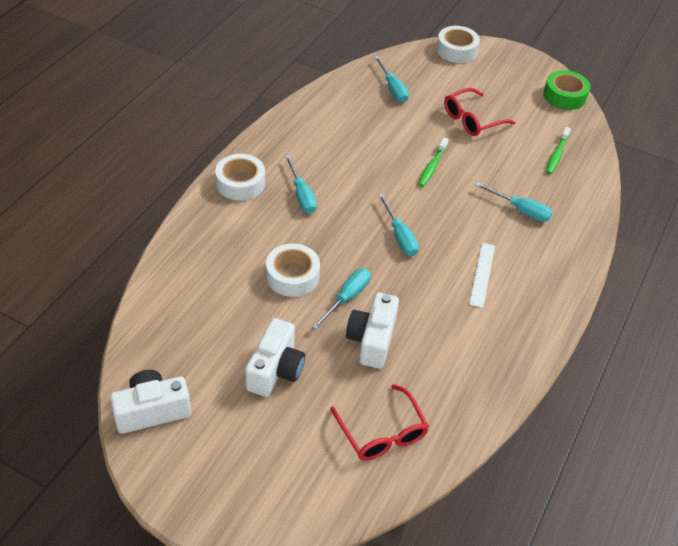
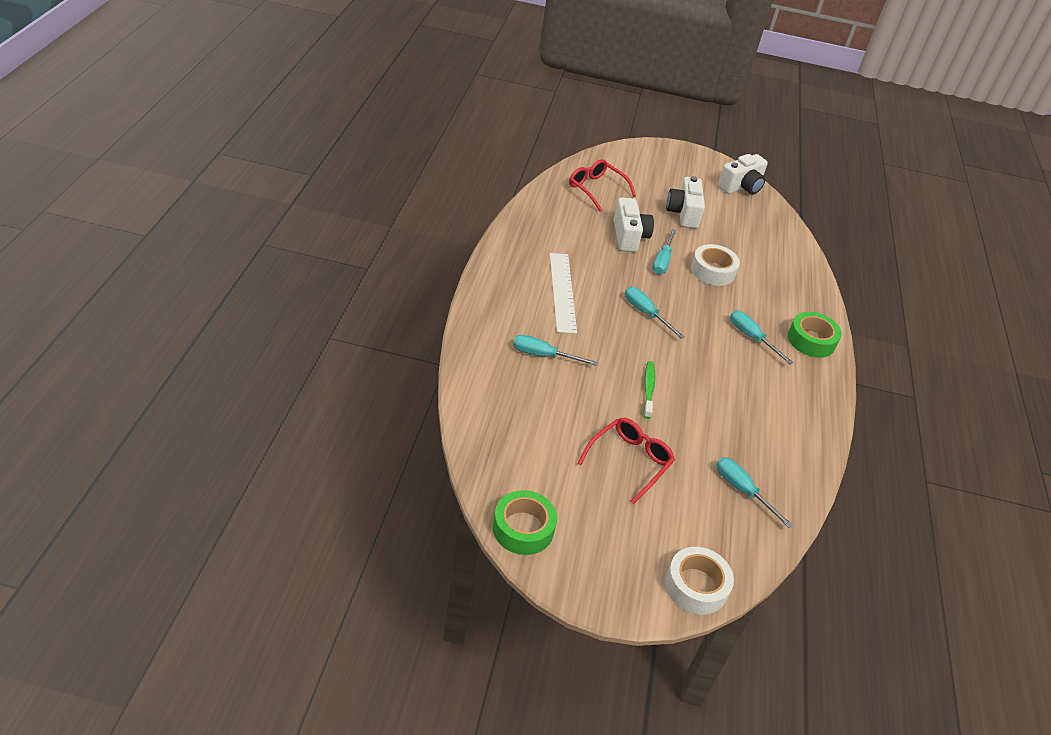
camera: 160 degrees right, 5 degrees down
(240, 183) = (811, 340): white tape -> green tape
(482, 274) = (562, 292): white ruler -> white ruler, size x1.56
(556, 155) = (518, 429): green toothbrush -> none

